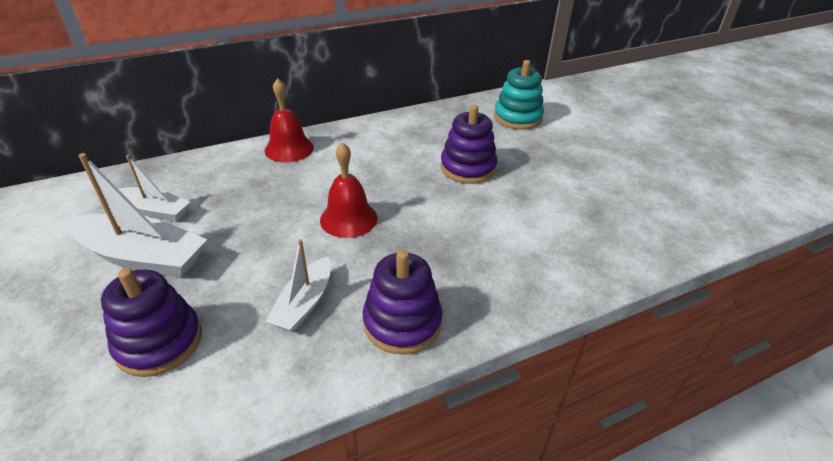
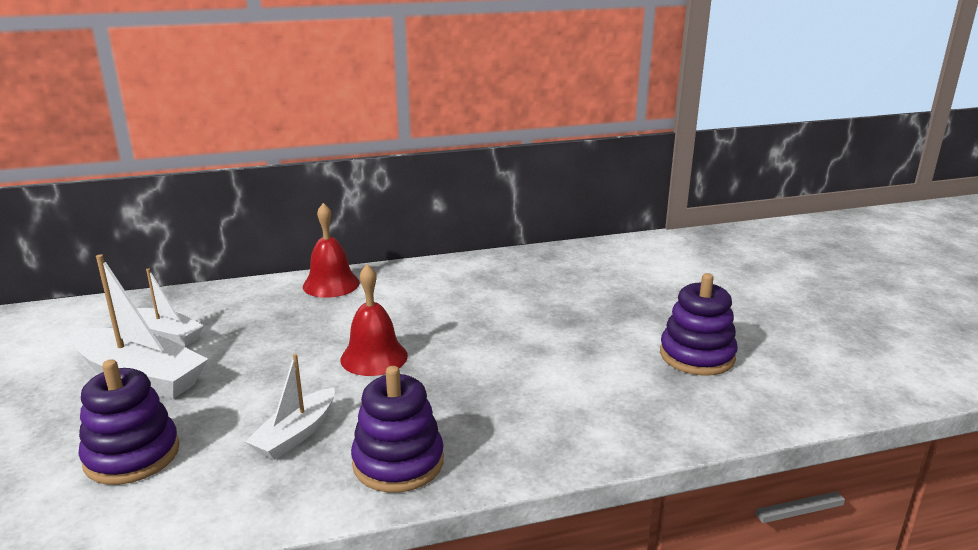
camera: 10 degrees right, 15 degrees down
(468, 168) = (533, 316): purple stacking toy -> purple stacking toy (697, 356)
(517, 118) = (615, 268): turquoise stacking toy -> none

